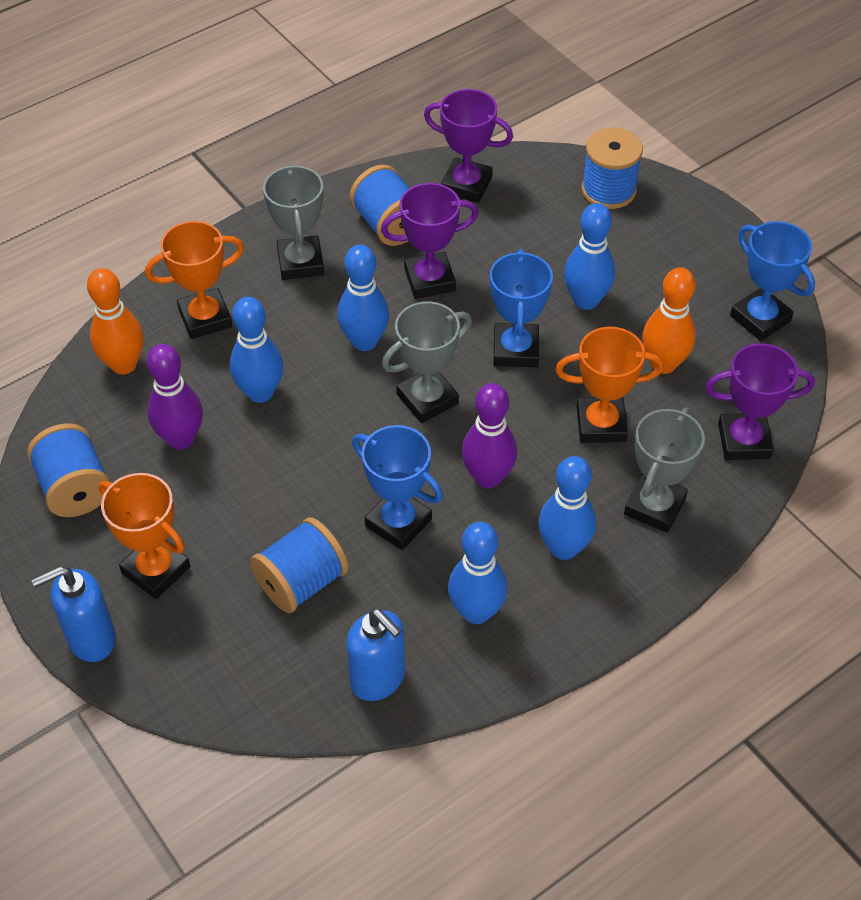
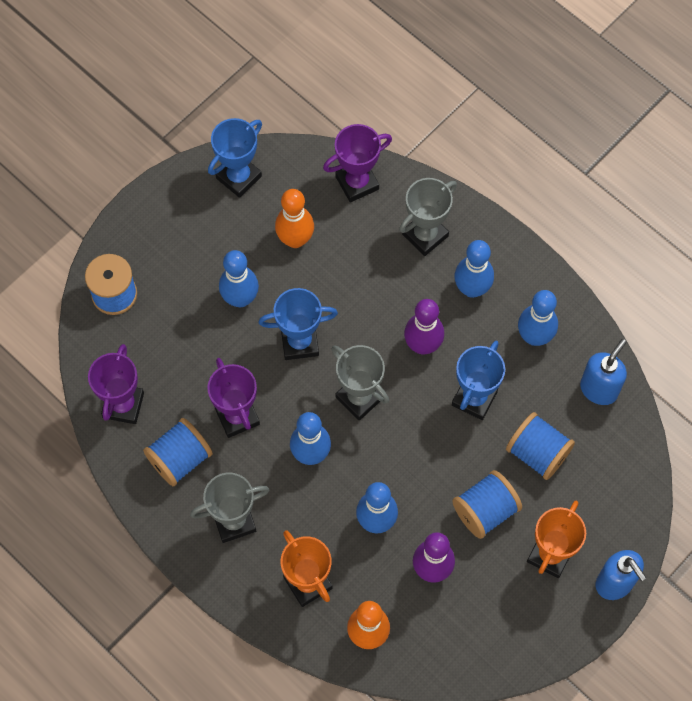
camera: 100 degrees left, 15 degrees up
(75, 488) = (493, 635): blue spool -> blue spool (485, 511)
(601, 424) = (360, 276): orange trophy -> none
(654, 506) = (425, 235): grey trophy -> grey trophy turned 60 degrees counterclockwise
(744, 441) = (357, 183): purple trophy -> purple trophy turned 75 degrees clockwise

